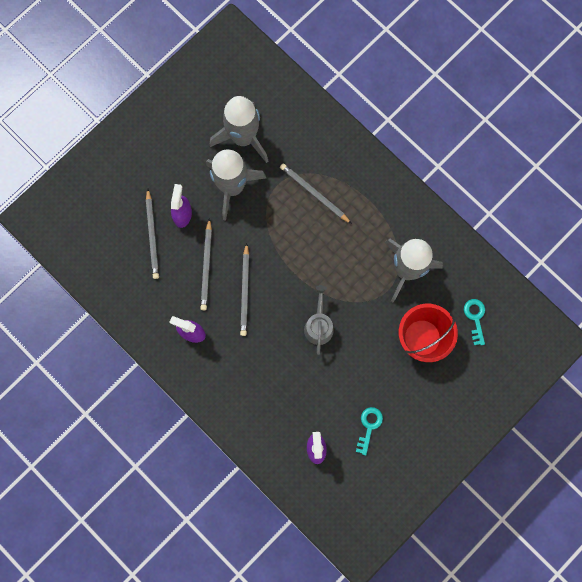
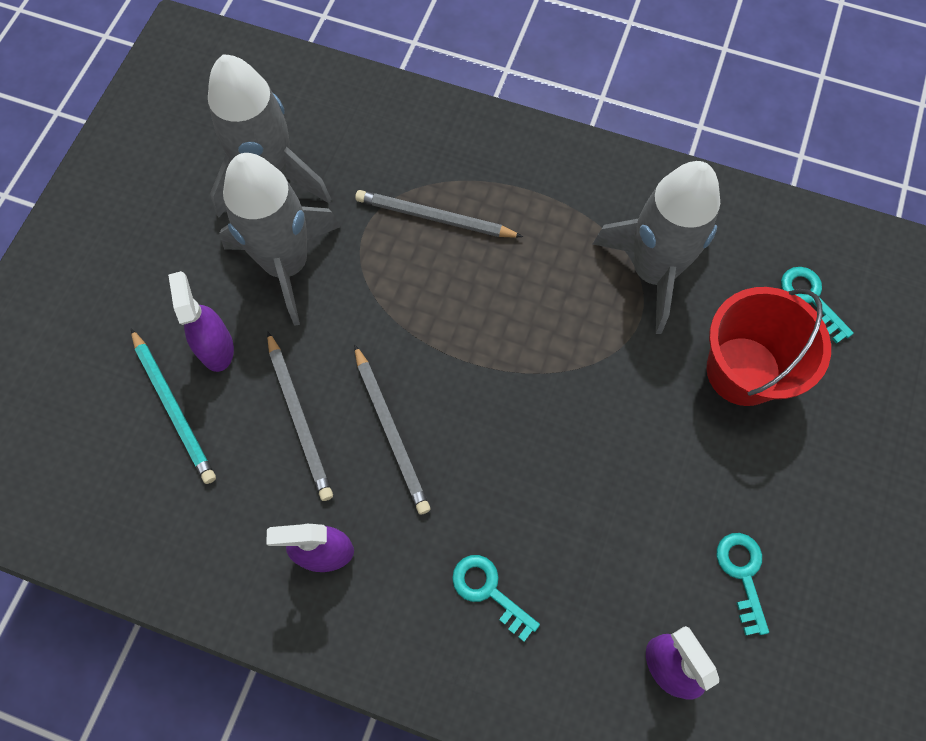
camera: 25 degrees left, 10 degrees down
(152, 235) = (174, 408): grey pencil -> turquoise pencil
(255, 382) = (489, 591): none -> turquoise key
(318, 325) = (554, 432): grey watering can -> none

